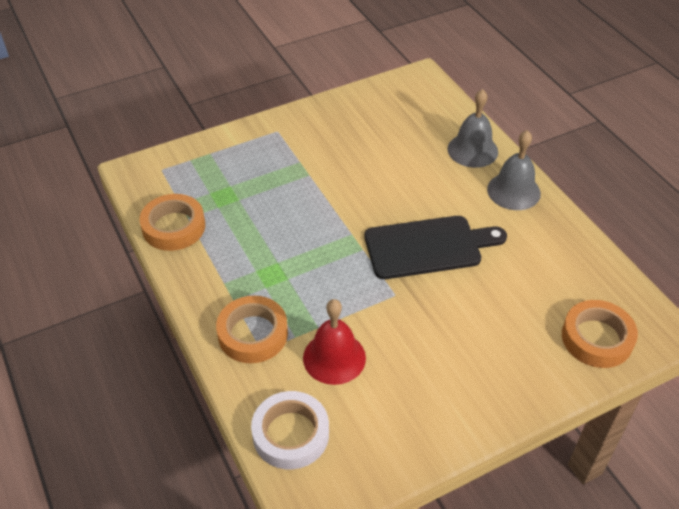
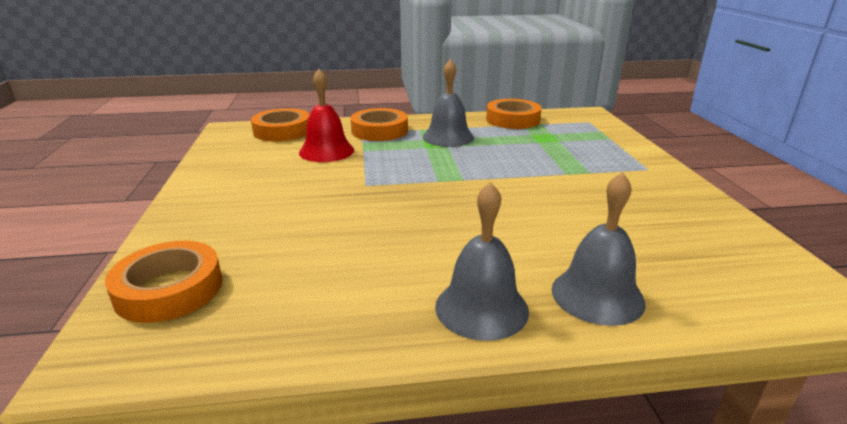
camera: 110 degrees right, 20 degrees down
(251, 268) = (448, 137): none -> grey bell
(290, 434) = (282, 131): white tape -> orange tape
(427, 247) = (415, 213): black cutting board -> none

